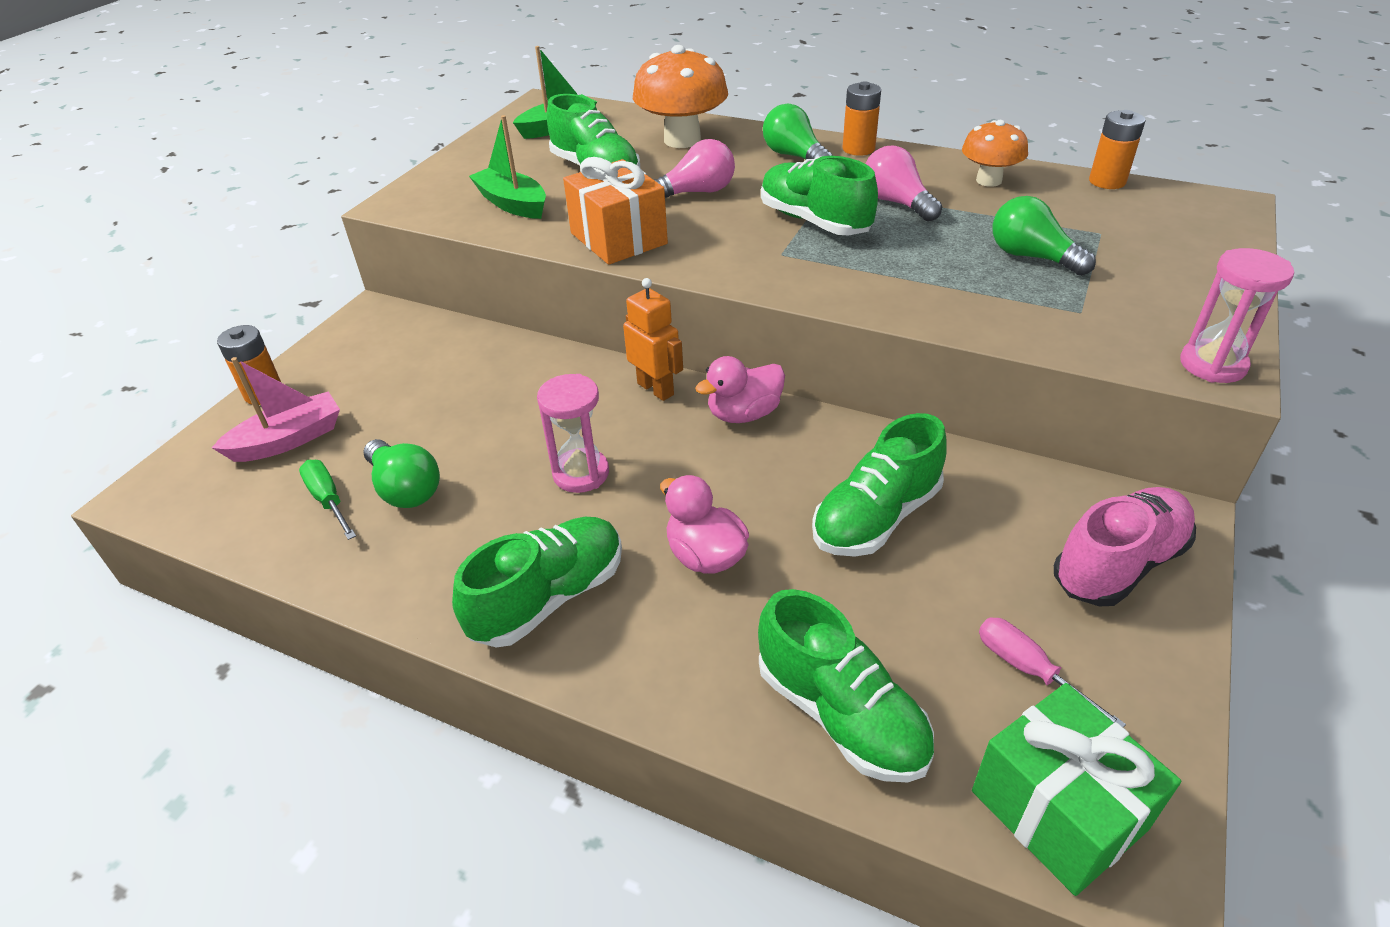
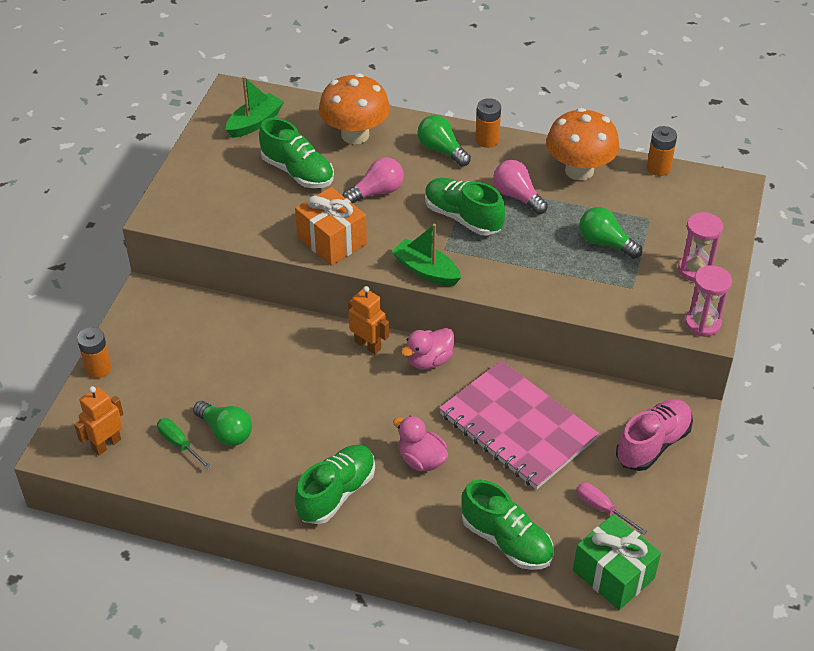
camera: 10 degrees left, 5 degrees up
(221, 492) = (106, 444): none -> orange robot
(289, 440) = (133, 403): pink boat -> none
(512, 204) = (246, 210): green boat -> green boat (426, 270)
(581, 473) = (334, 412): pink hourglass -> pink hourglass (695, 270)
(876, 517) = (517, 427): green shoe -> pink notebook
(988, 180) = (579, 170): orange mushroom -> orange mushroom, size x1.64

